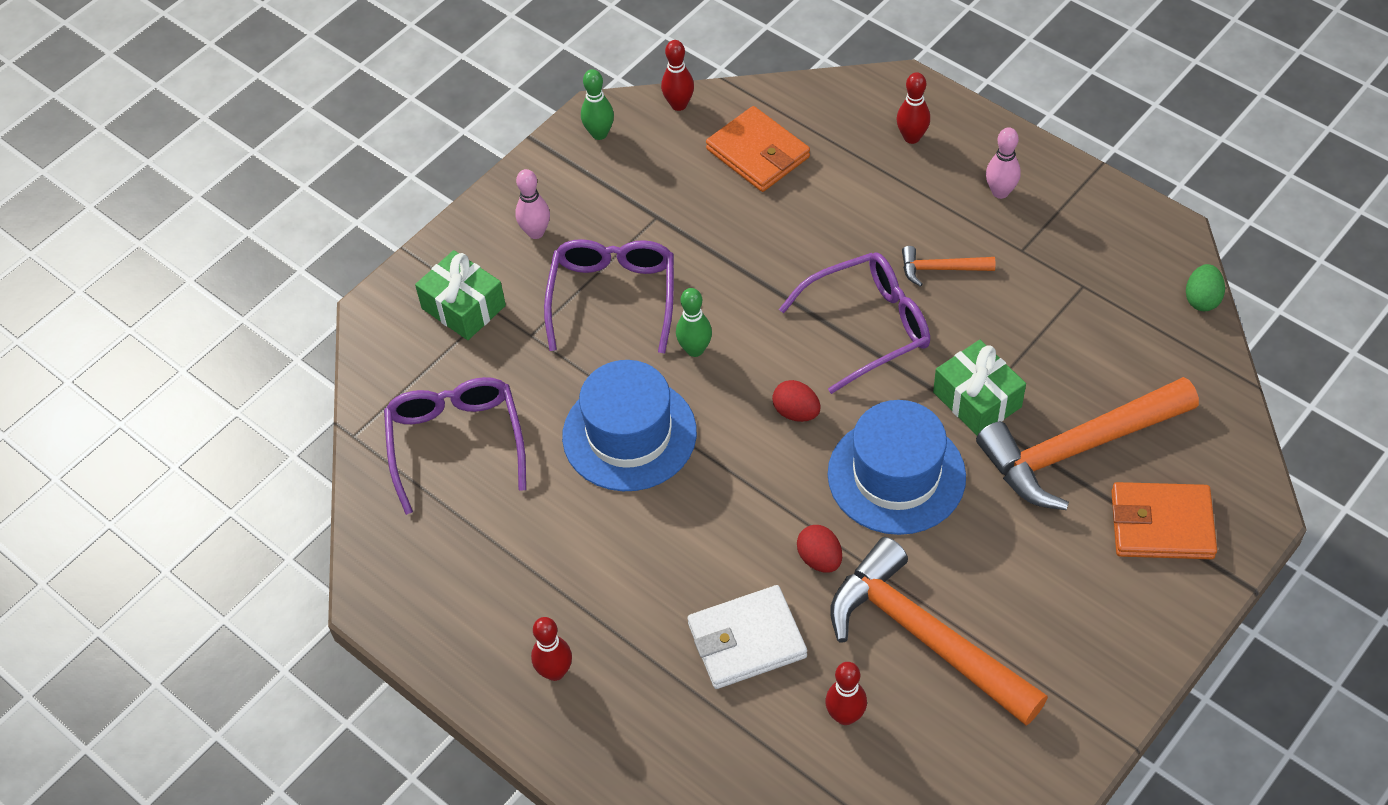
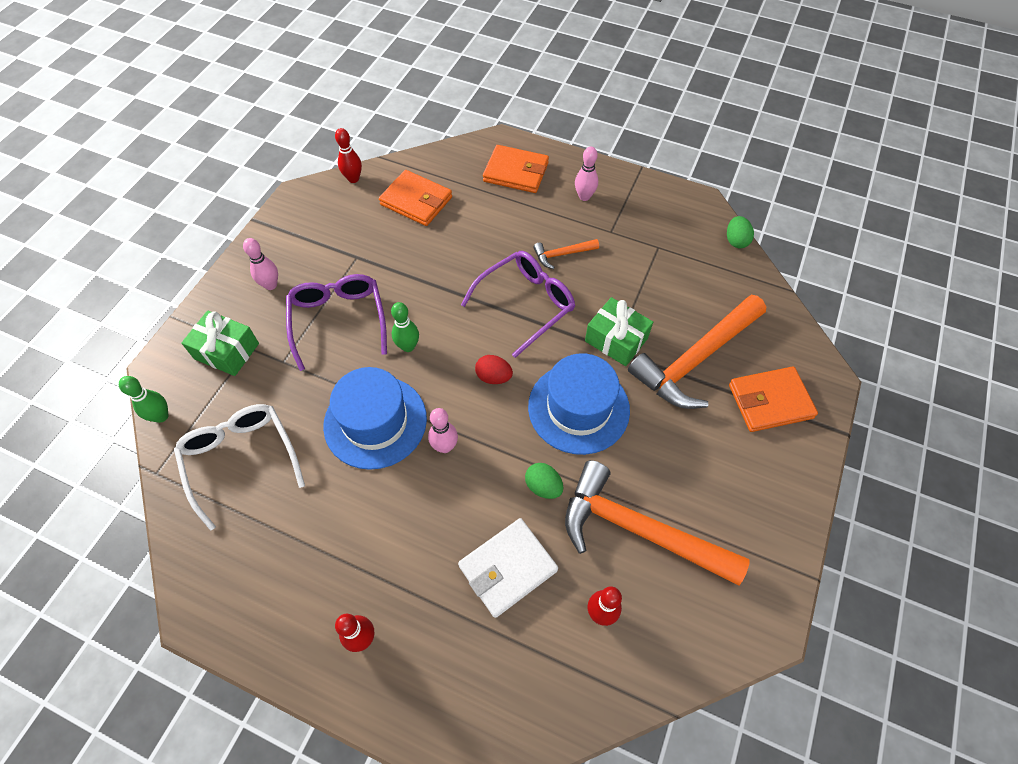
camera: 20 degrees left, 5 degrees up
(456, 442) = (241, 459): purple glasses -> white glasses
(599, 134) = (302, 208): green bowling pin -> green bowling pin (161, 416)
(709, 483) = (445, 446): none -> pink bowling pin
(819, 559) = (543, 486): red egg -> green egg
(912, 137) = (516, 172): red bowling pin -> orange wallet

